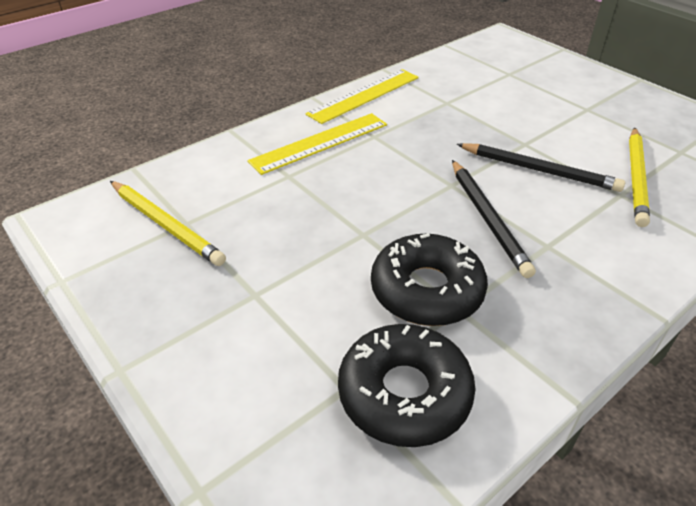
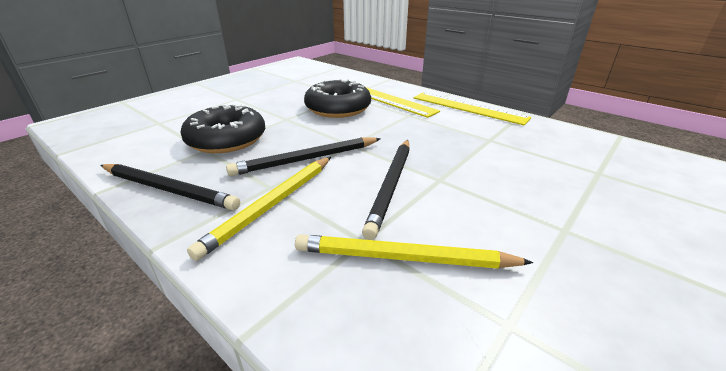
camera: 80 degrees right, 10 degrees down
(165, 225) = (293, 77): yellow pencil -> yellow pencil (272, 205)
(404, 393) = (144, 136): black donut -> black donut (338, 108)
(563, 328) = (168, 189): none -> black pencil

